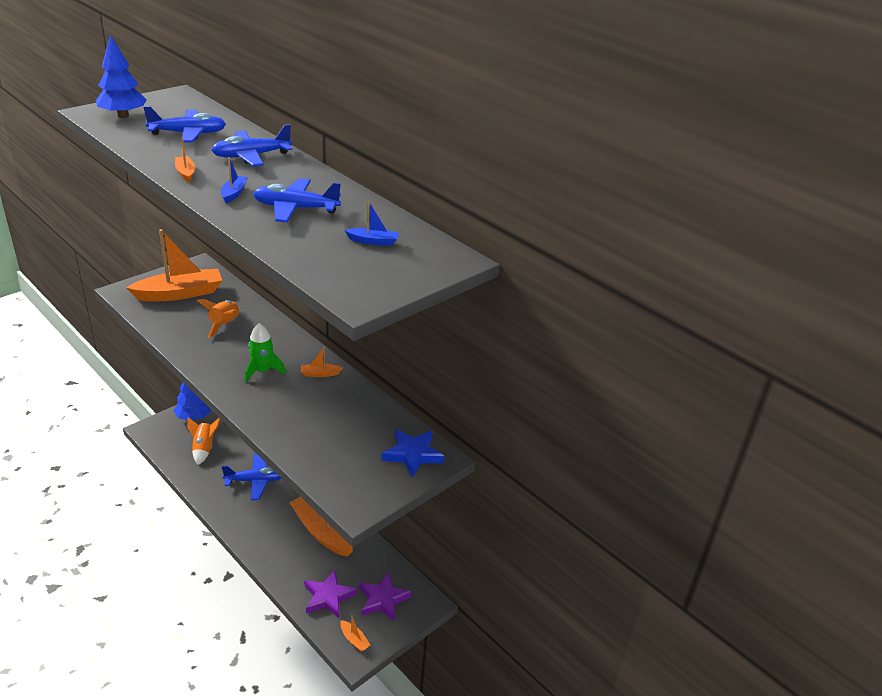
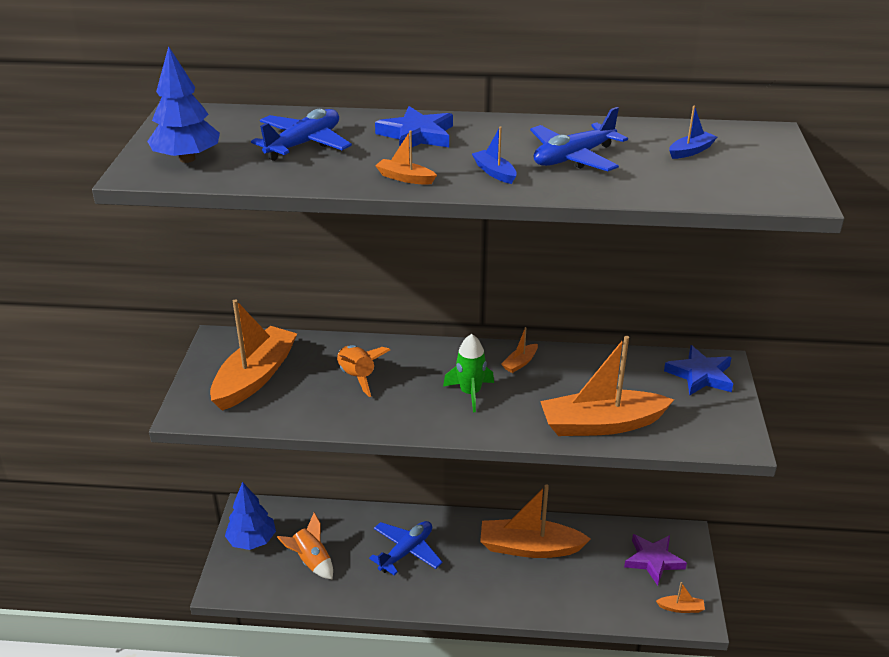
camera: 40 degrees left, 0 degrees up
(251, 156) = (417, 135): blue plane -> blue star
(297, 437) = (601, 424): none -> orange boat
(328, 597) = (613, 594): purple star -> none

